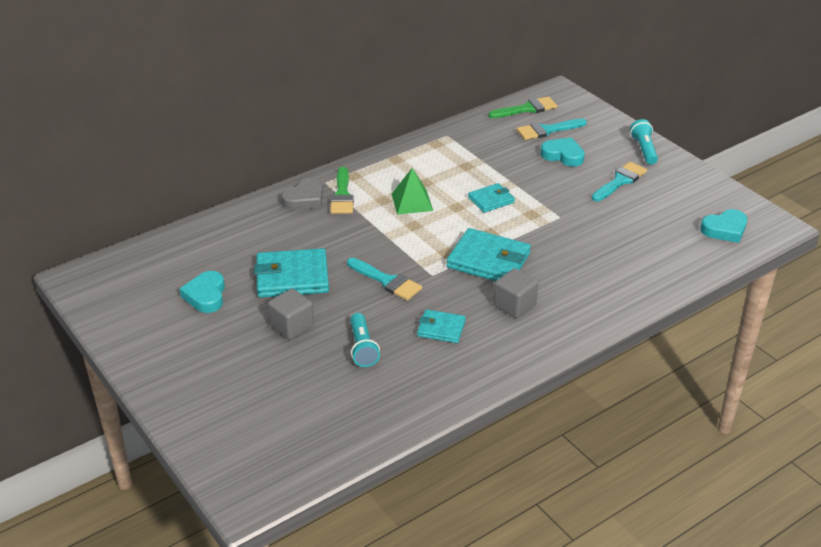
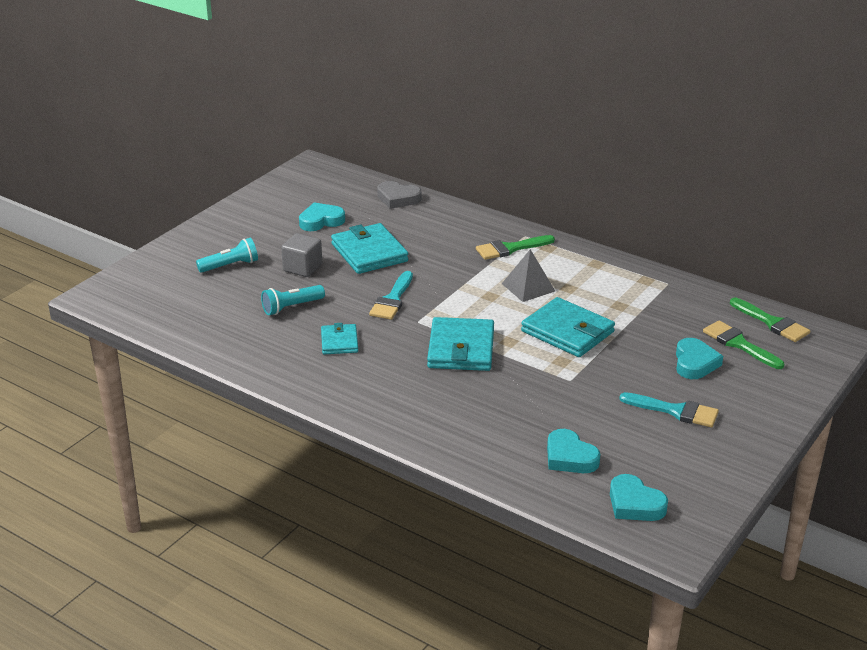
camera: 70 degrees right, 5 degrees down
(304, 199) = (489, 232): grey heart -> grey heart (398, 198)
(412, 202) = (528, 287): green pyramid -> grey pyramid
(491, 200) = (567, 331): turquoise wallet -> turquoise wallet, size x1.75
(514, 305) = (397, 376): grey cube -> none
(547, 130) = (739, 344): turquoise brush -> green brush
(644, 150) = (761, 420): turquoise flashlight -> turquoise flashlight (230, 266)
(661, 243) = (569, 457): none -> turquoise heart

